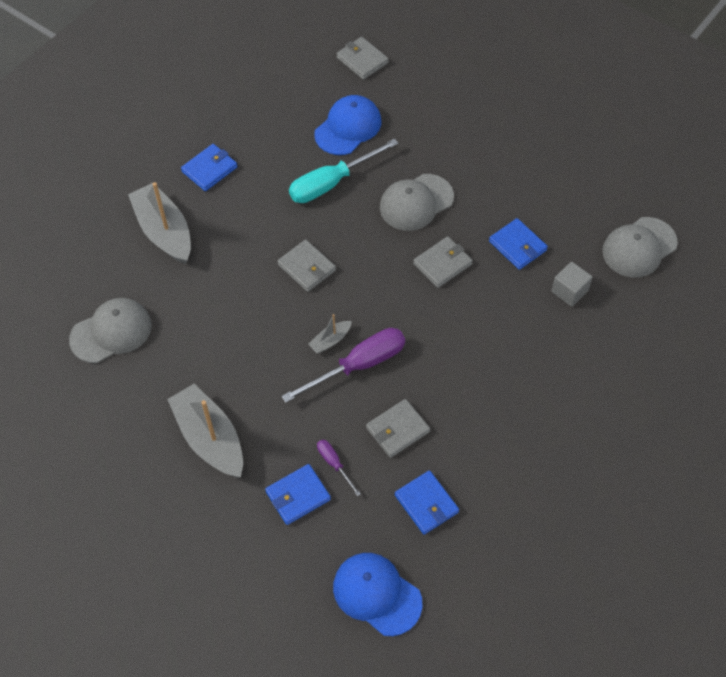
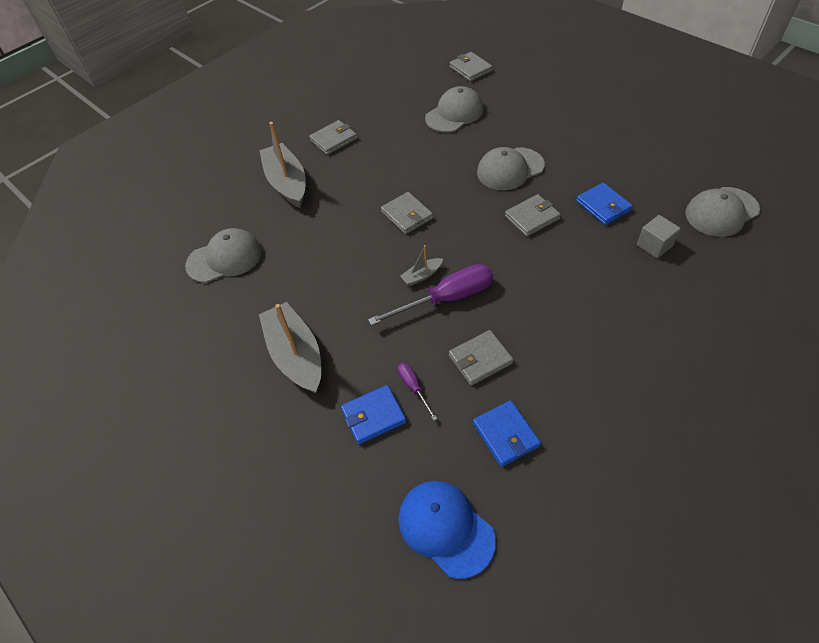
camera: 10 degrees right, 5 degrees down
(209, 169) = (333, 139): blue wallet -> grey wallet
(331, 183) = (436, 152): turquoise screwdriver -> none
(348, 127) = (454, 114): blue cap -> grey cap

